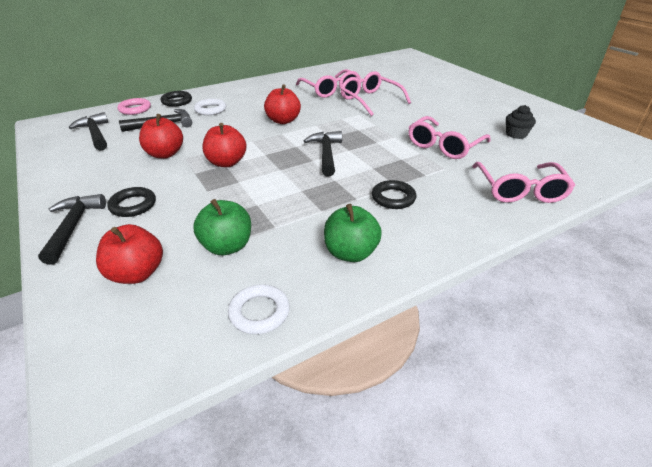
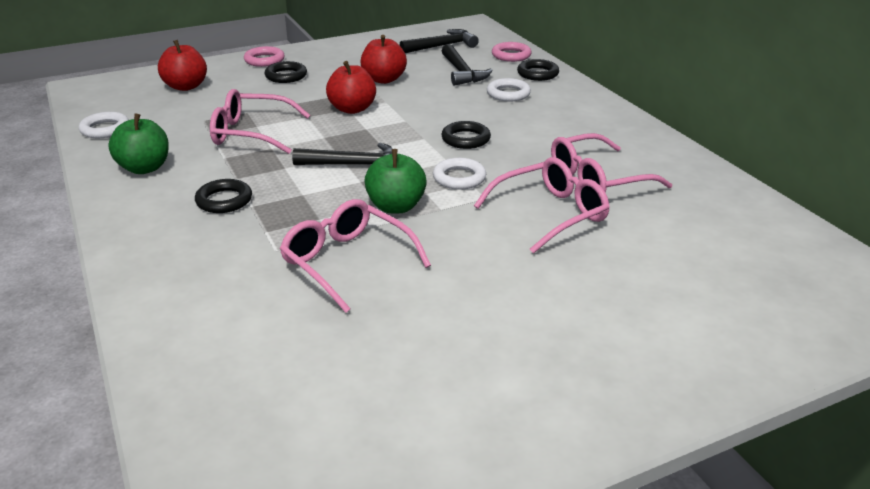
camera: 95 degrees right, 5 degrees down
(73, 227) = (264, 60): black hammer -> pink ring
(227, 246) = (196, 115): green apple -> green apple (396, 206)
(283, 121) = (465, 139): red apple -> black ring
(337, 121) = (459, 178): none -> white ring
(516, 134) = (370, 358): black cupcake -> none
(519, 190) = (184, 304): pink glasses -> pink glasses (251, 133)

